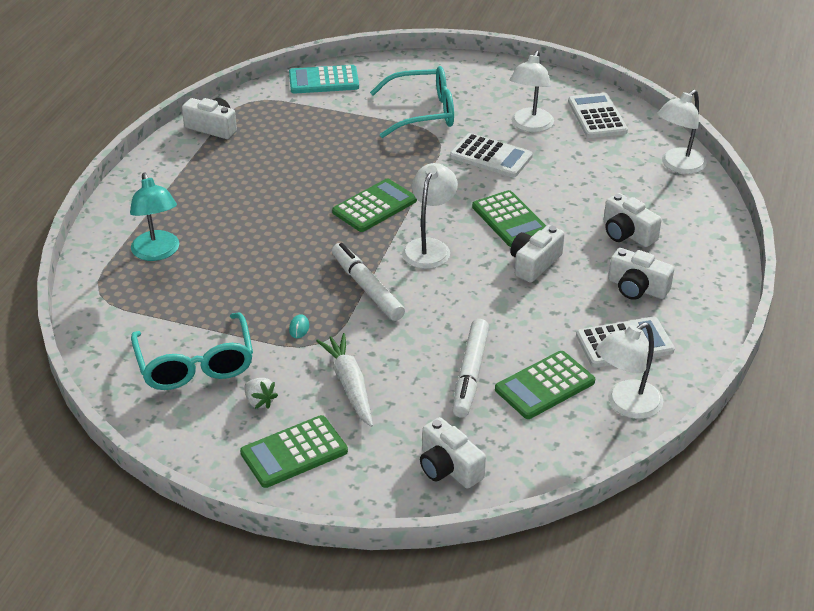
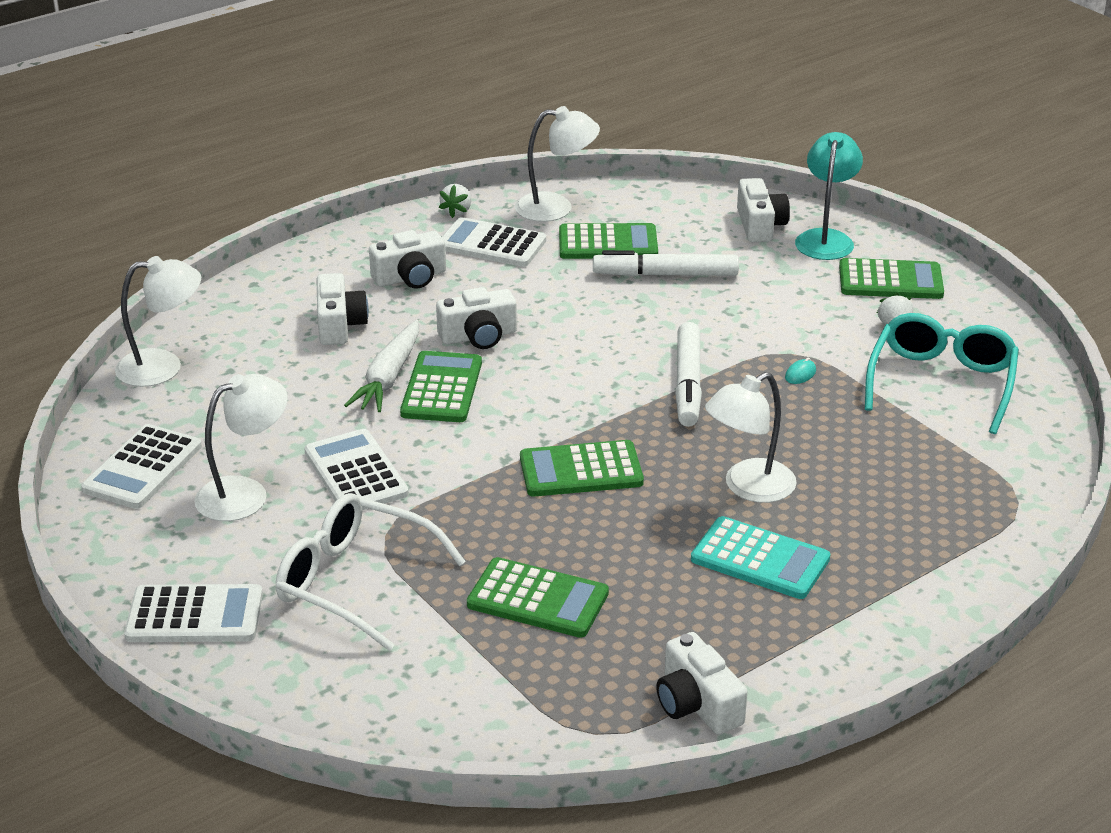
camera: 145 degrees left, 5 degrees down
(157, 253) = (913, 525): turquoise lamp -> turquoise lamp (825, 238)
(323, 80) = (431, 720): turquoise calculator -> turquoise calculator (760, 559)
(328, 138) = (537, 599): none -> green calculator
(350, 385) = (792, 308): white carrot -> white carrot (388, 377)
(423, 112) = (354, 582): turquoise glasses -> white glasses
(429, 247) = (571, 397): white lamp -> white lamp (748, 487)
(470, 374) = (665, 275): white marker -> white marker turned 135 degrees counterclockwise
(474, 75) = (195, 615): none -> white calculator
(637, 288) = (410, 277): white camera -> white camera turned 90 degrees clockwise
(690, 363) = (457, 211): none -> white strawberry

